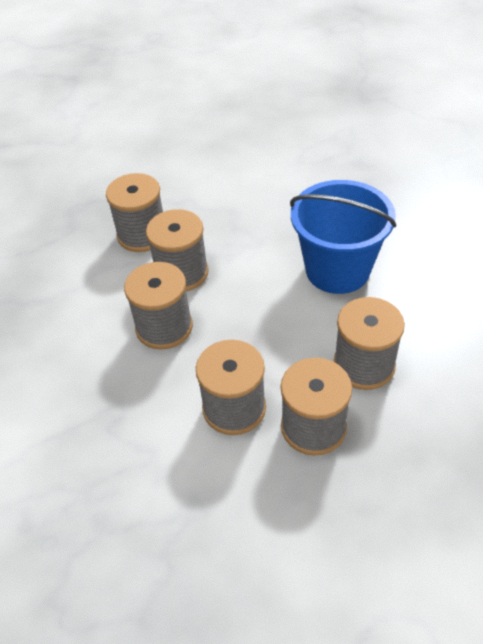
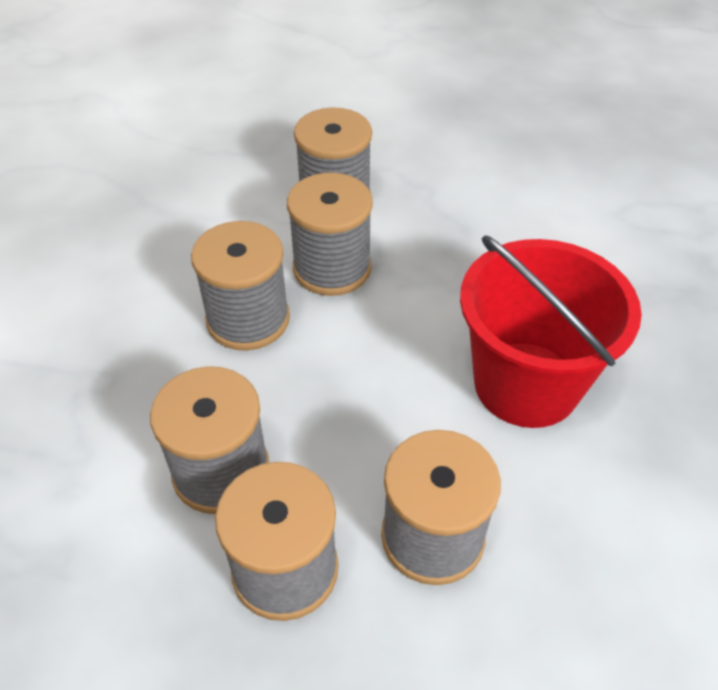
camera: 35 degrees right, 0 degrees up
(337, 270) = (526, 384): blue bucket -> red bucket

